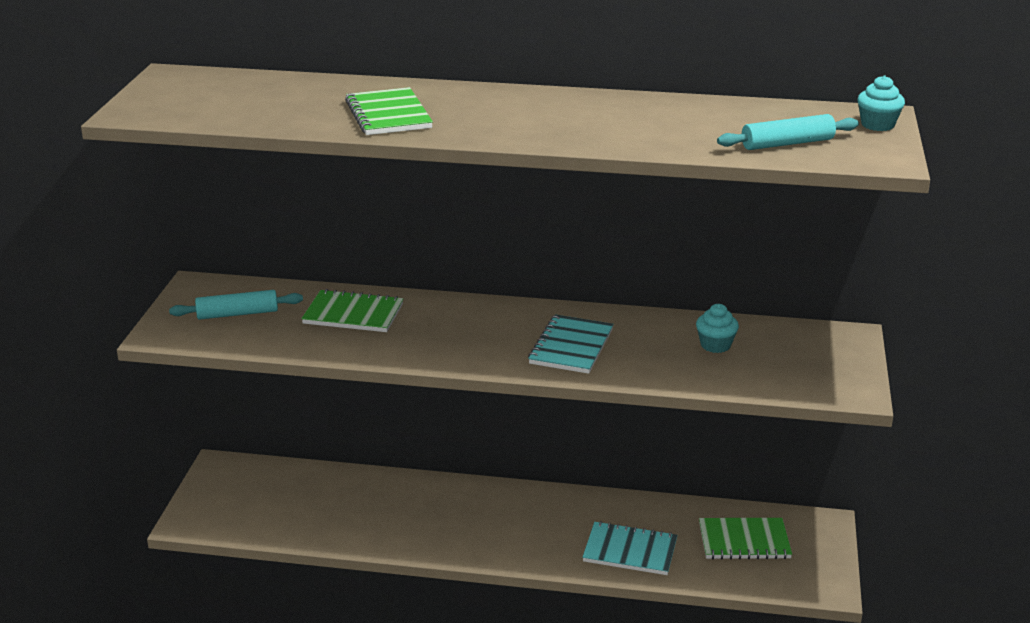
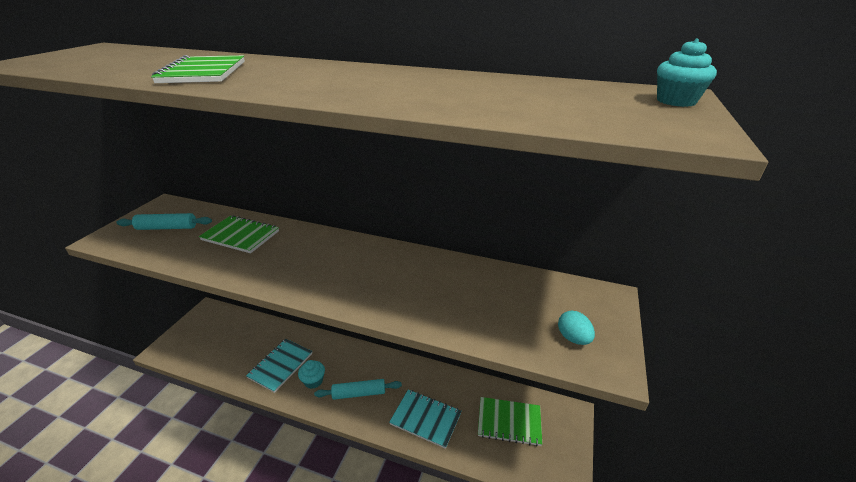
camera: 10 degrees right, 5 degrees up
(571, 347) = (376, 282): turquoise notebook -> turquoise notebook (280, 365)
(715, 345) = (492, 293): turquoise cupcake -> turquoise cupcake (313, 381)
(787, 143) = (569, 111): turquoise rolling pin -> turquoise rolling pin (359, 393)
(814, 375) = (573, 338): none -> turquoise egg

